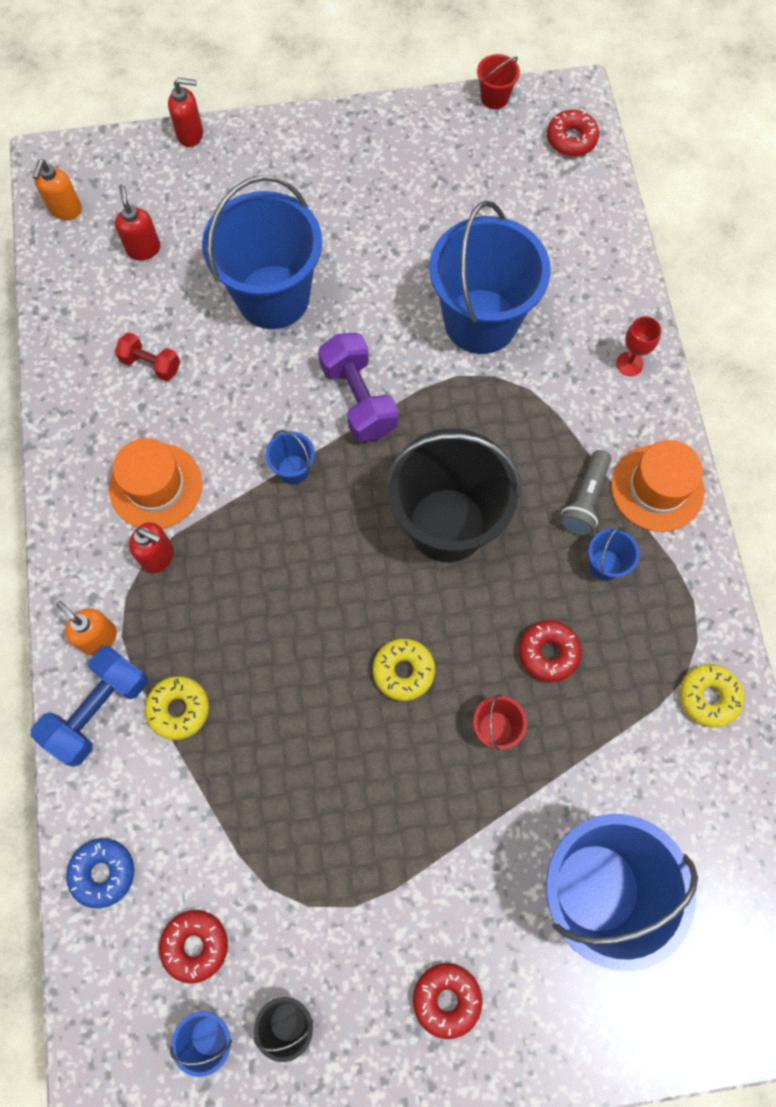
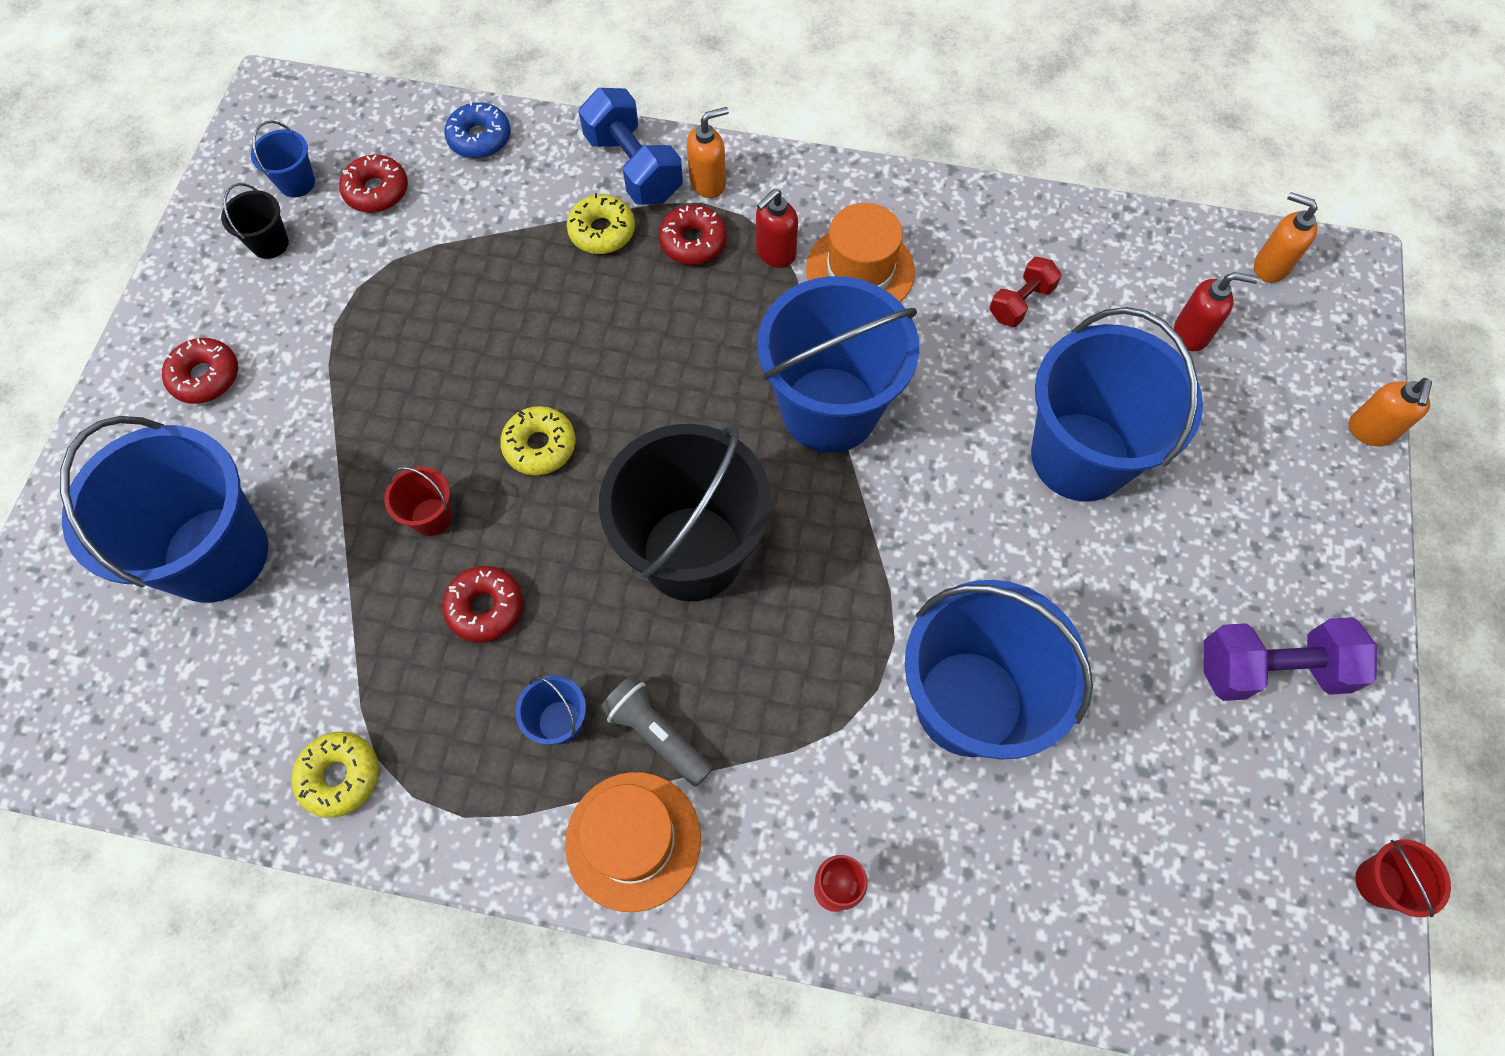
camera: 110 degrees right, 5 degrees down
(191, 134) = (1370, 431): red soap dispenser -> orange soap dispenser
(293, 469) = (829, 409): blue bucket -> blue bucket, size x2.45
(358, 399) = (899, 509): purple dumbbell -> purple dumbbell (1270, 669)
(571, 139) = (1272, 979): red donut -> red donut (693, 242)

